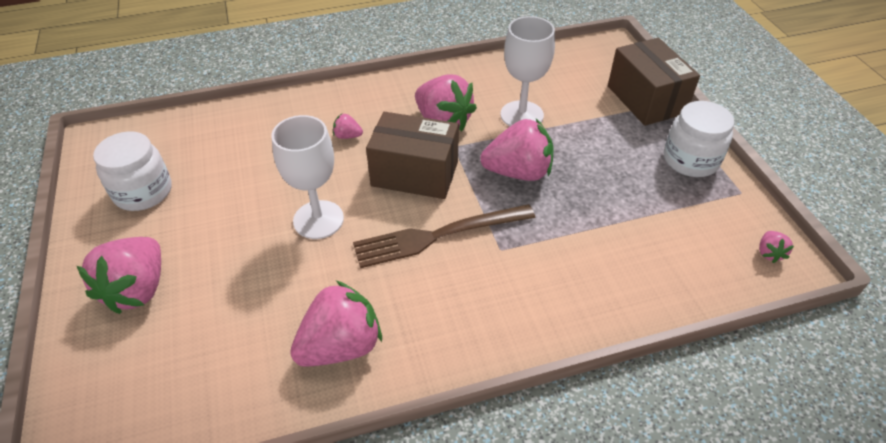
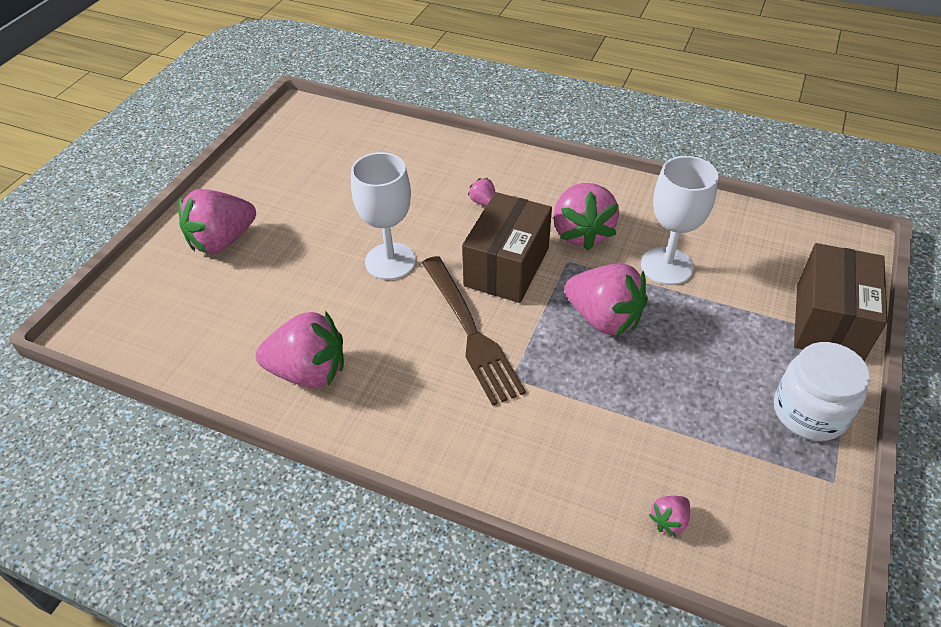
camera: 40 degrees right, 0 degrees up
(143, 192) = (291, 168): white jar -> none
(415, 174) = (506, 267): brown box -> brown box turned 60 degrees clockwise
(438, 236) = (470, 332): brown fork -> brown fork turned 135 degrees counterclockwise
(769, 253) = (792, 560): pink strawberry -> pink strawberry (669, 521)

